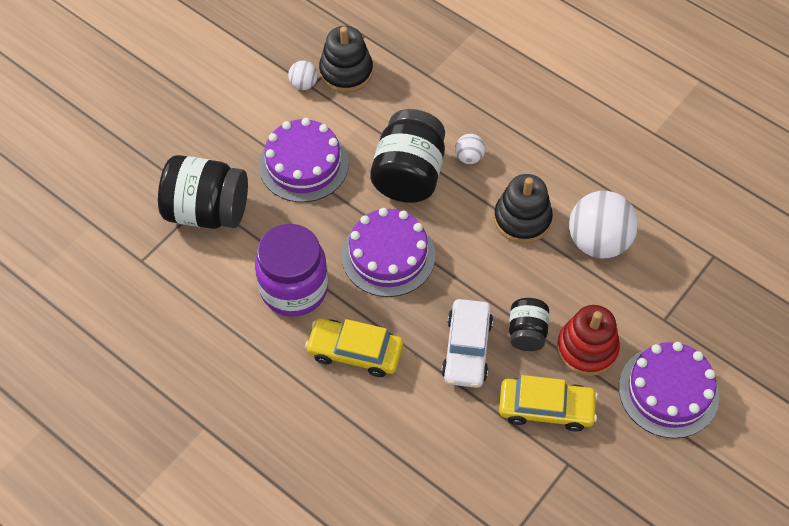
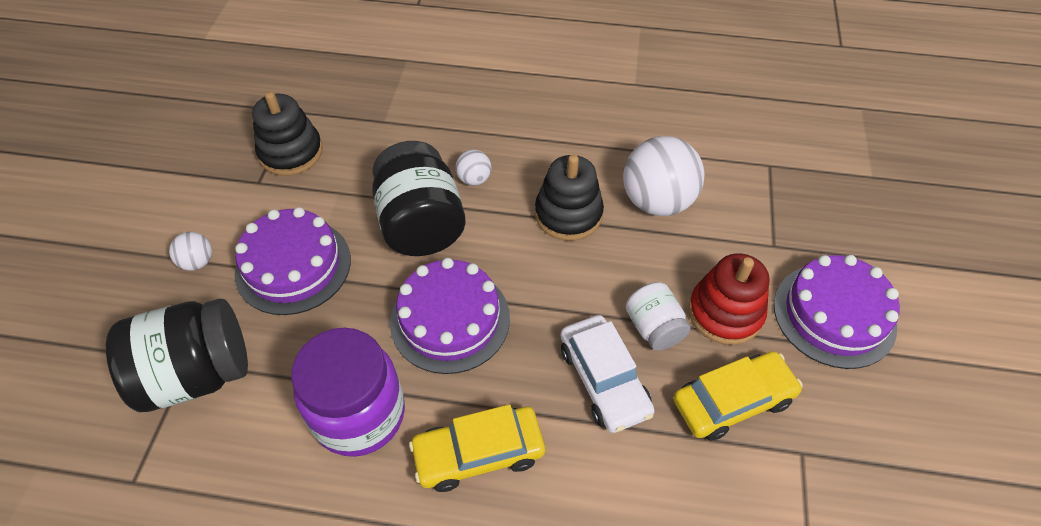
camera: 30 degrees left, 5 degrees down
(303, 84) = (248, 183): white ball -> white ball (197, 262)
(527, 332) = (654, 328): black jar -> white jar

